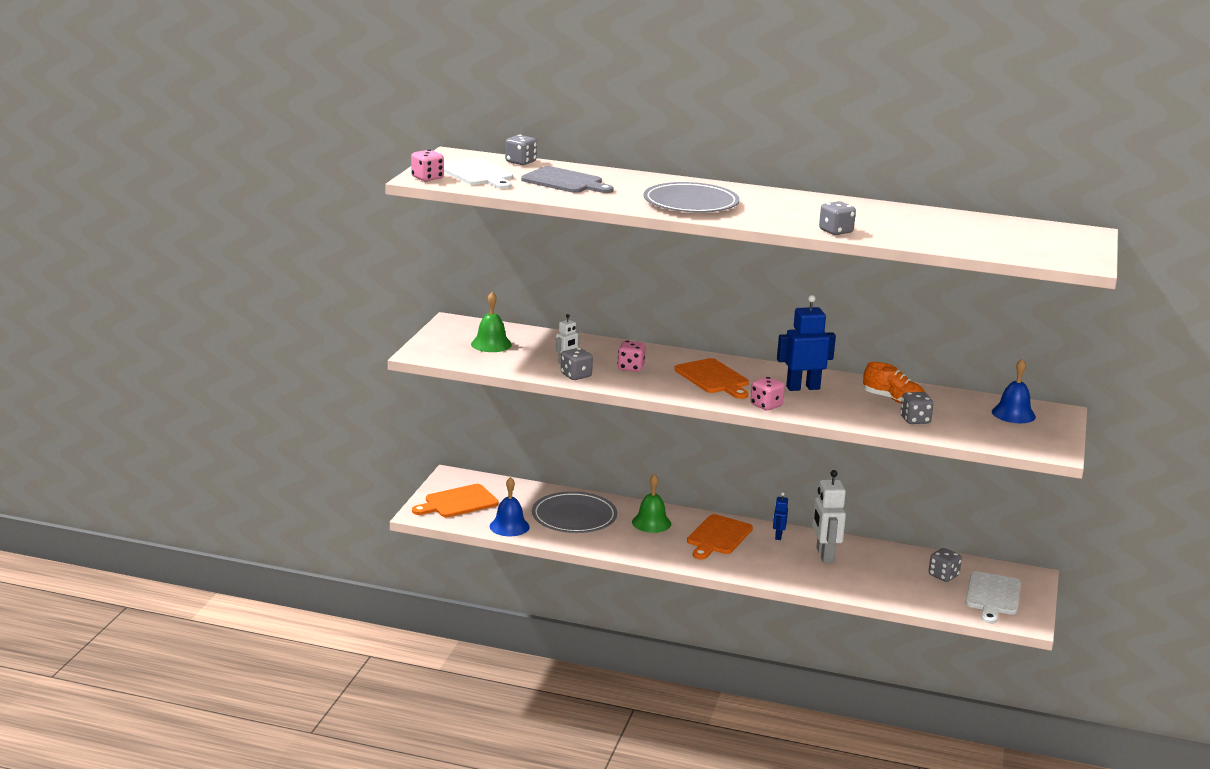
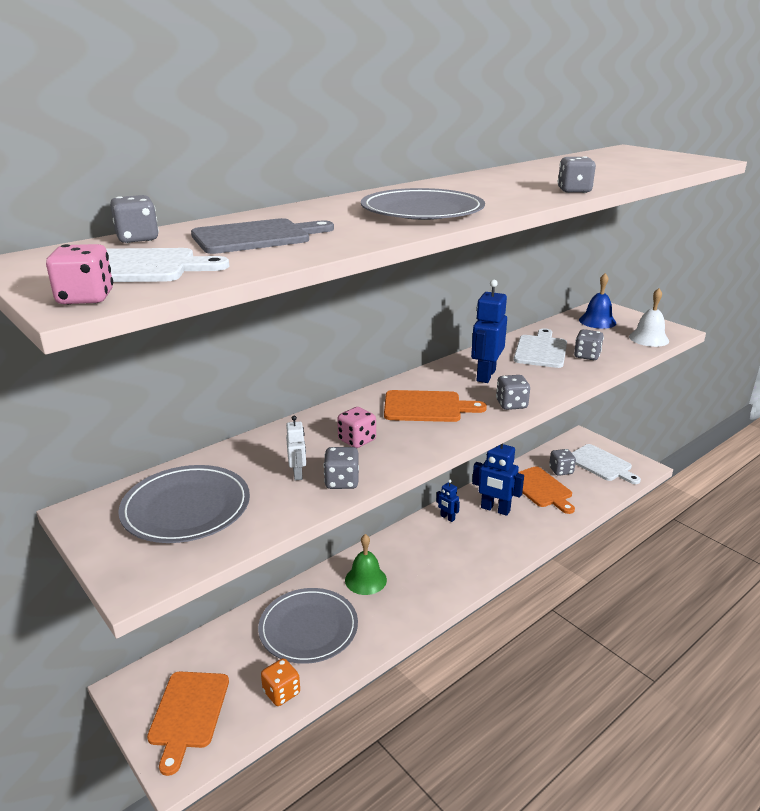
camera: 55 degrees left, 5 degrees up
(491, 344) = (186, 508): green bell -> grey plate
(509, 526) = (281, 692): blue bell -> orange dice
(718, 537) = (423, 551): orange cutting board -> orange cutting board (541, 489)
(766, 405) = (511, 404): pink dice -> grey dice
(824, 555) = (495, 509): white robot -> blue robot
(893, 400) = (541, 350): orange shoe -> white cutting board
(1010, 442) = (648, 338): none -> white bell

